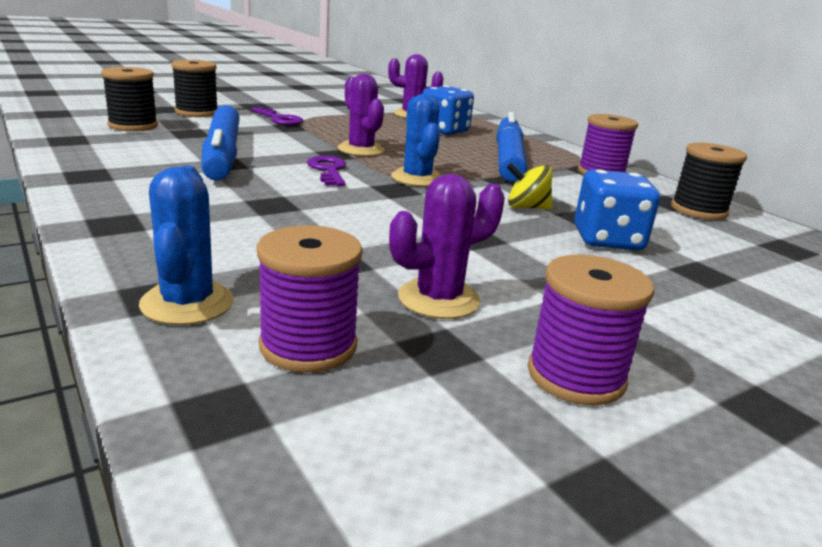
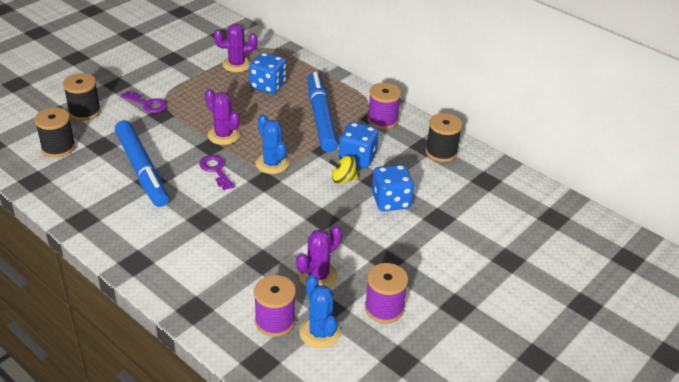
camera: 15 degrees left, 15 degrees up
(187, 303) = (211, 310): blue cactus -> blue cactus (320, 332)
(555, 194) = (357, 158): none -> blue dice

